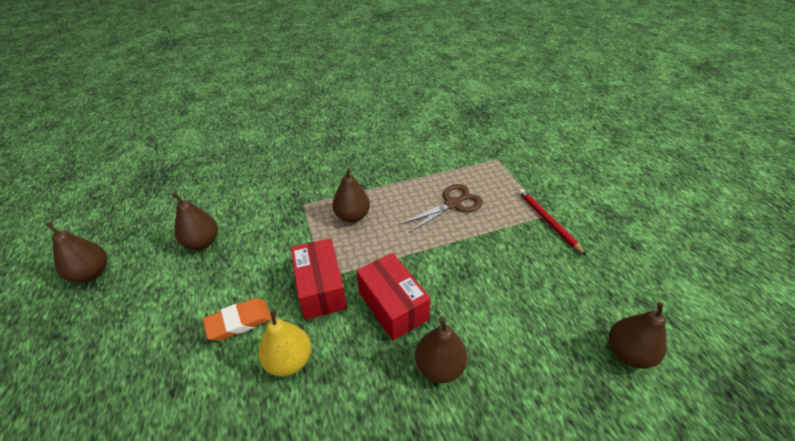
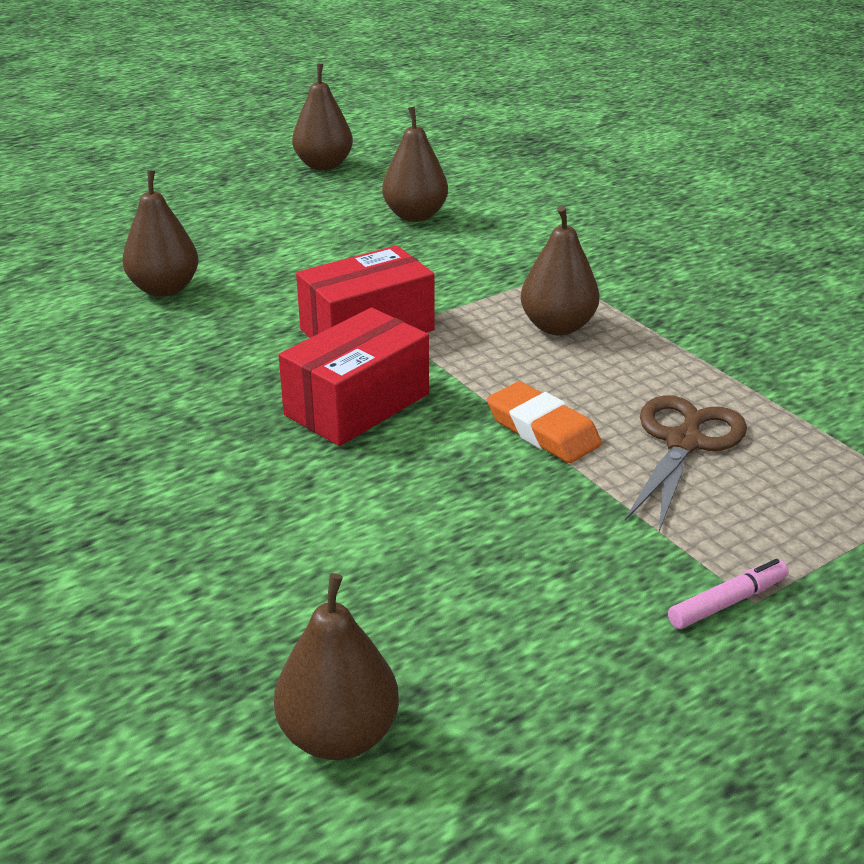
camera: 75 degrees right, 10 degrees down
(239, 321) = (279, 280): orange eraser -> orange eraser (543, 430)
(289, 360) = (225, 332): yellow pear -> none
(439, 366) = (245, 469): brown pear -> brown pear (164, 289)
(453, 204) = (684, 442): brown scissors -> brown scissors turned 105 degrees counterclockwise
(548, 221) = (727, 602): red pencil -> pink marker

